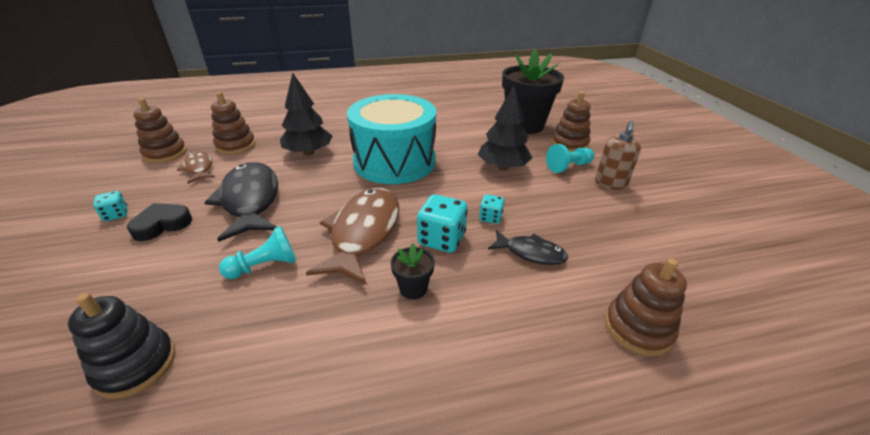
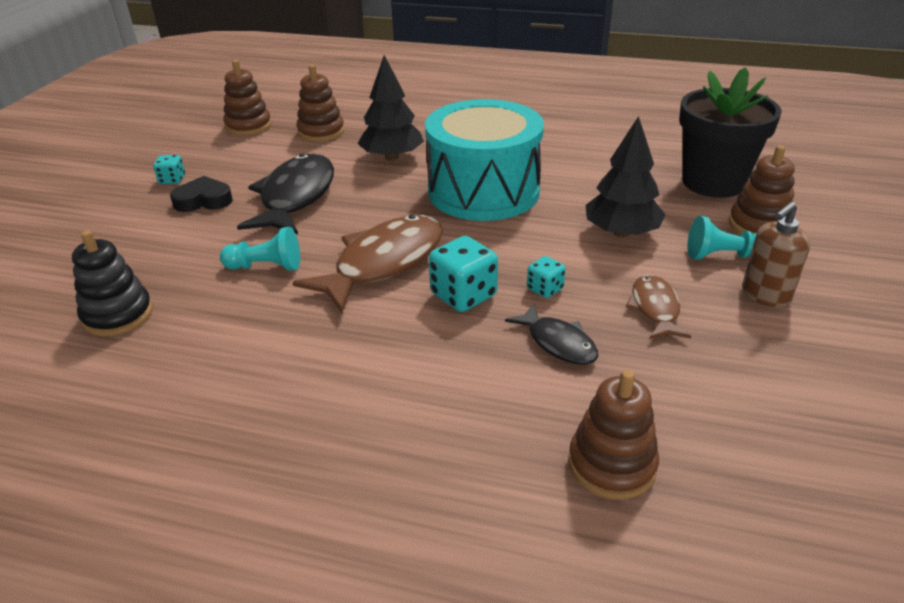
camera: 30 degrees right, 0 degrees up
(199, 168) = (269, 149): brown fish -> brown fish (655, 308)
(413, 288) = (390, 334): black flower pot -> none

